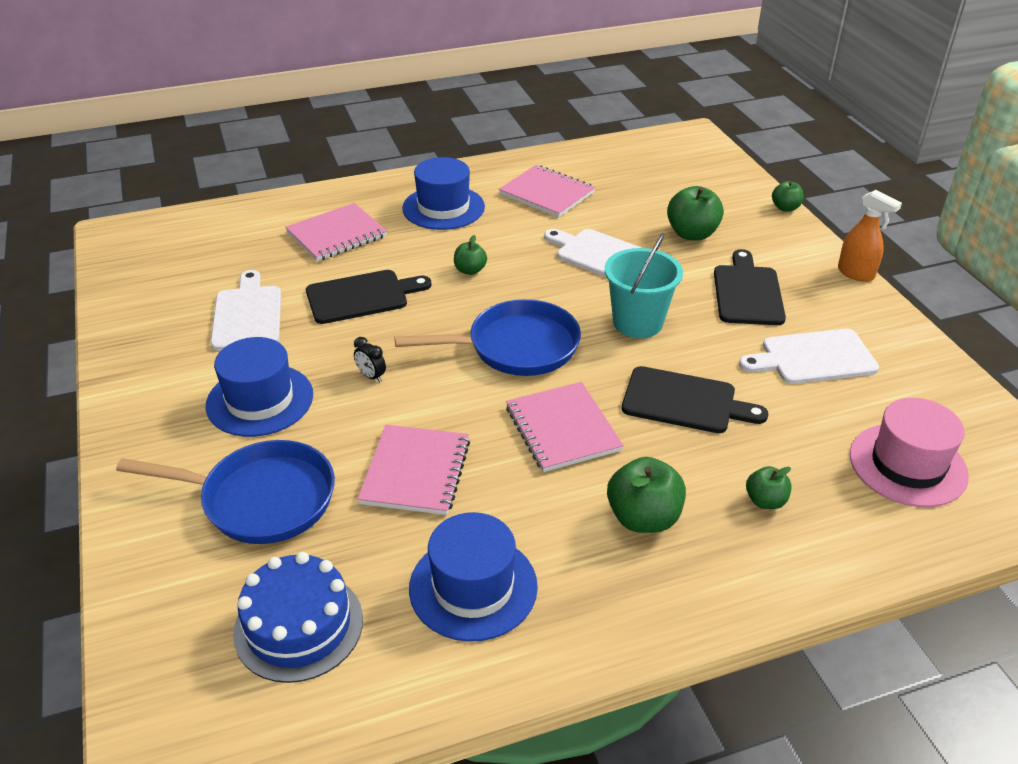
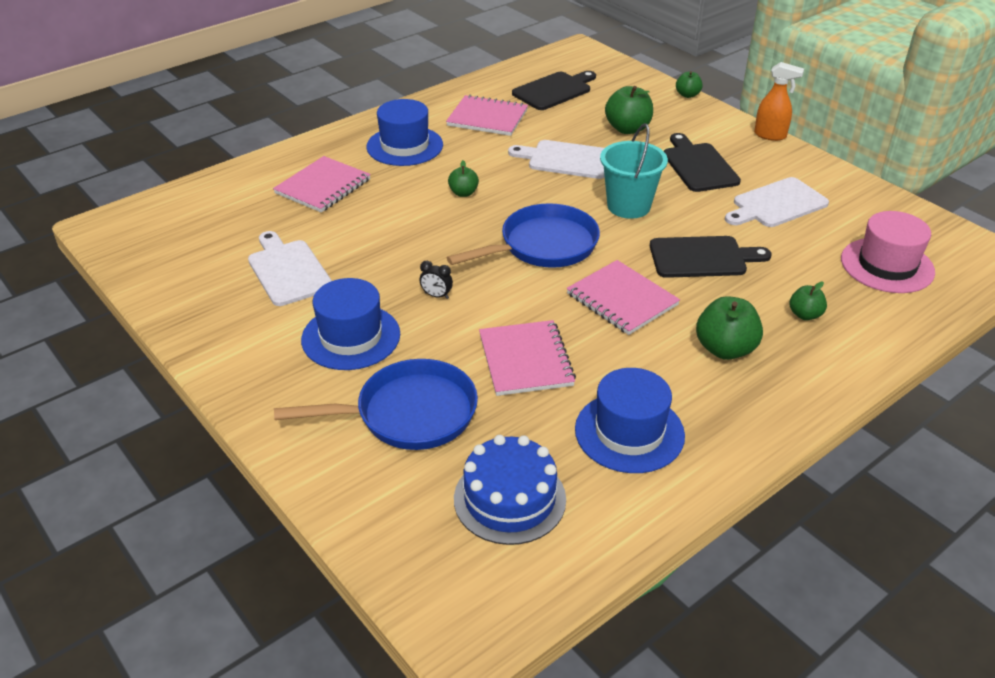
camera: 20 degrees left, 0 degrees up
(361, 296) = (382, 233): black cutting board -> black cutting board (554, 90)

